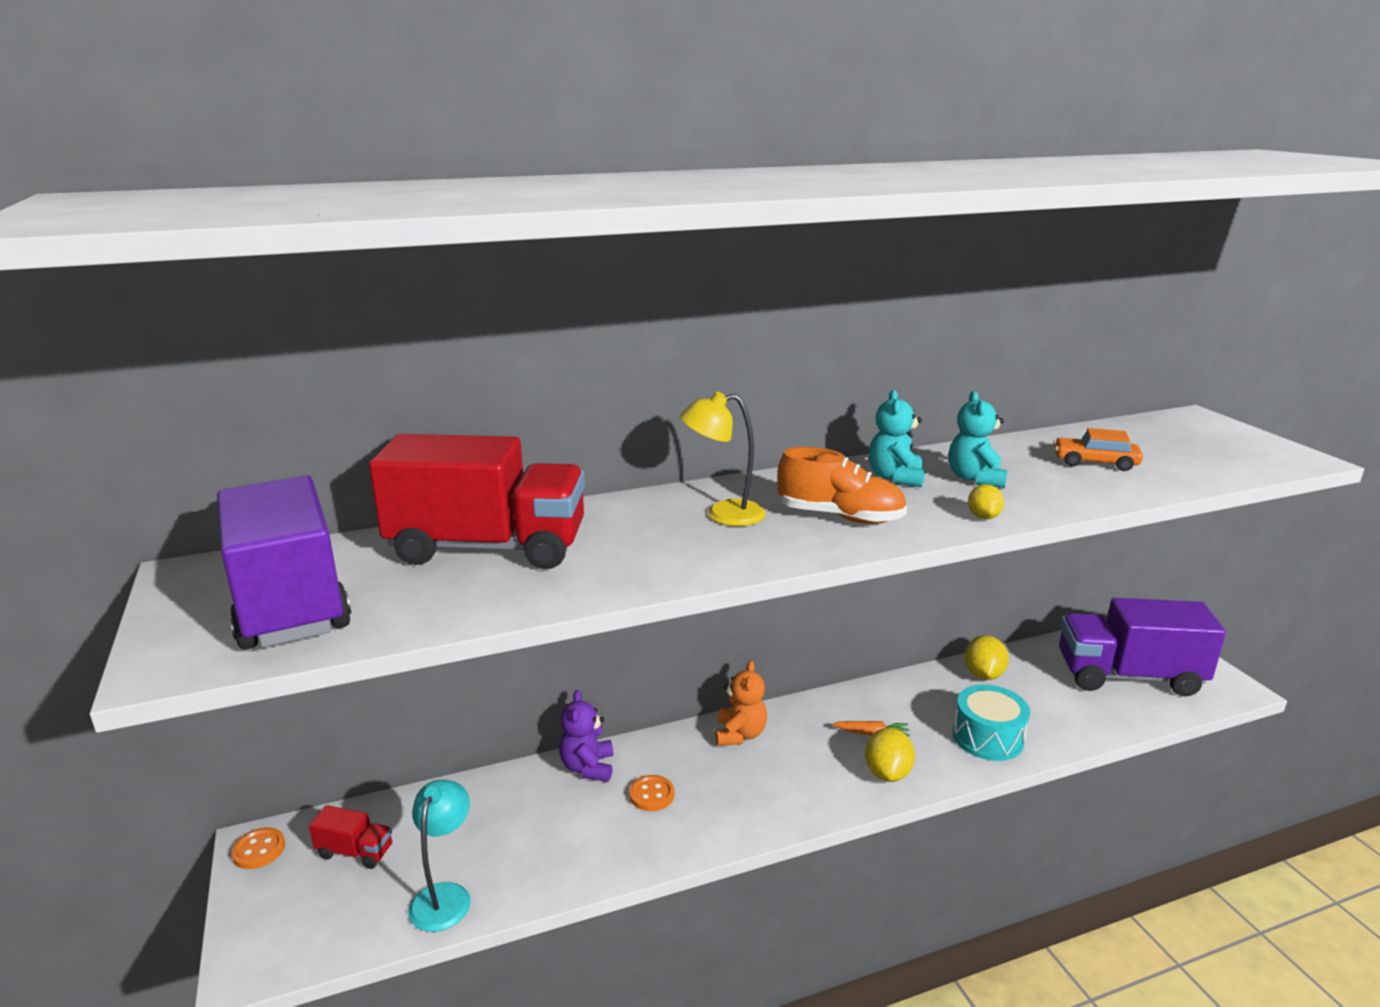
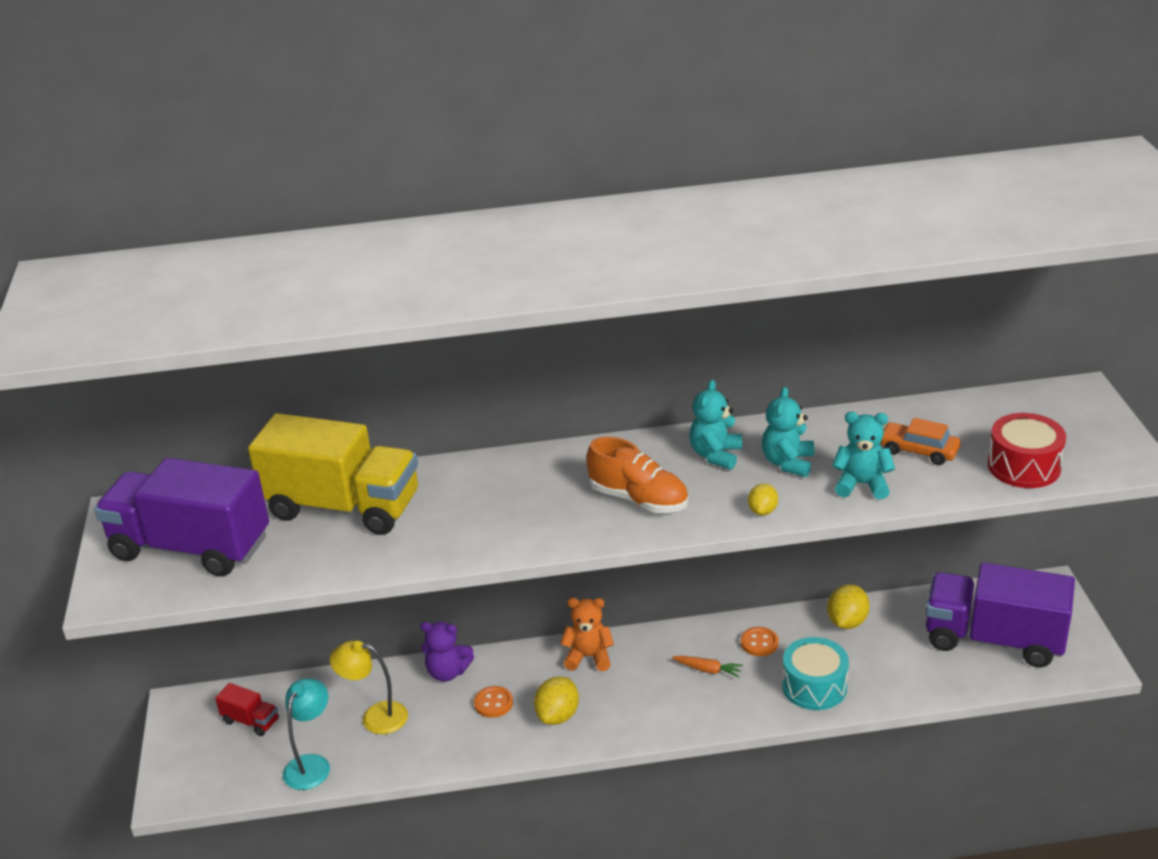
camera: 15 degrees right, 10 degrees up
(259, 850) = (180, 710): orange button -> orange button (759, 643)
(289, 602) = (191, 547): purple truck -> purple truck turned 60 degrees counterclockwise
(488, 547) = (343, 507): red truck -> yellow truck
(588, 767) = (447, 672): purple teddy bear -> purple teddy bear turned 90 degrees counterclockwise
(723, 514) = (542, 487): yellow lamp -> yellow lamp (375, 717)
(740, 734) = (588, 657): orange teddy bear -> orange teddy bear turned 105 degrees counterclockwise
(887, 773) = (704, 709): yellow lemon -> yellow lemon (558, 715)
(1065, 490) = (862, 484): none -> turquoise teddy bear
(1206, 467) = (1024, 466): none -> red drum

